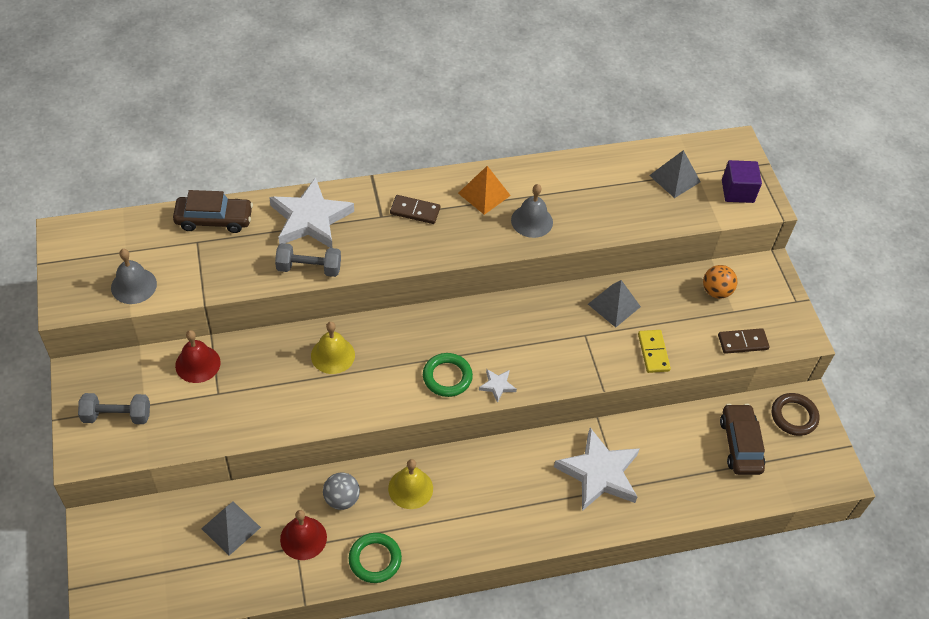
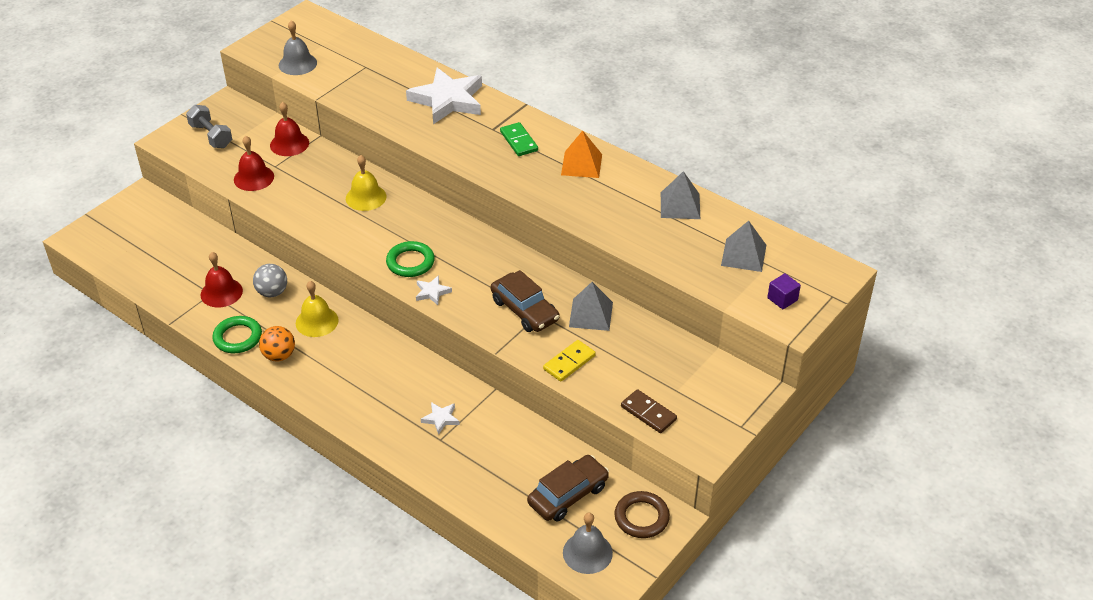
camera: 55 degrees right, 10 degrees down
(214, 219) = (393, 62): brown car -> brown car (524, 310)
(217, 419) = (254, 178): none -> red bell
(231, 528) = (196, 254): grey pyramid -> grey pyramid (680, 205)
(309, 268) = (402, 124): grey dumbbell -> none
(415, 211) = (519, 141): brown domino -> green domino
(532, 221) = (587, 202): grey bell -> grey bell (587, 552)
(599, 473) = (441, 419): white star -> white star, size x0.43
(716, 291) = (684, 368): orange ball -> orange ball (279, 355)
(737, 191) = (782, 299): purple cube -> purple cube, size x0.65

